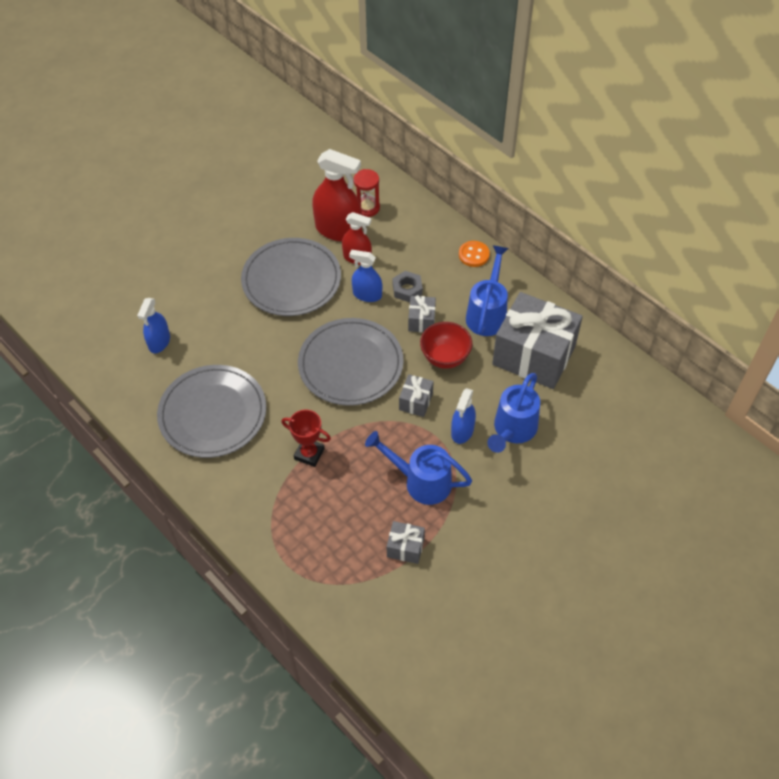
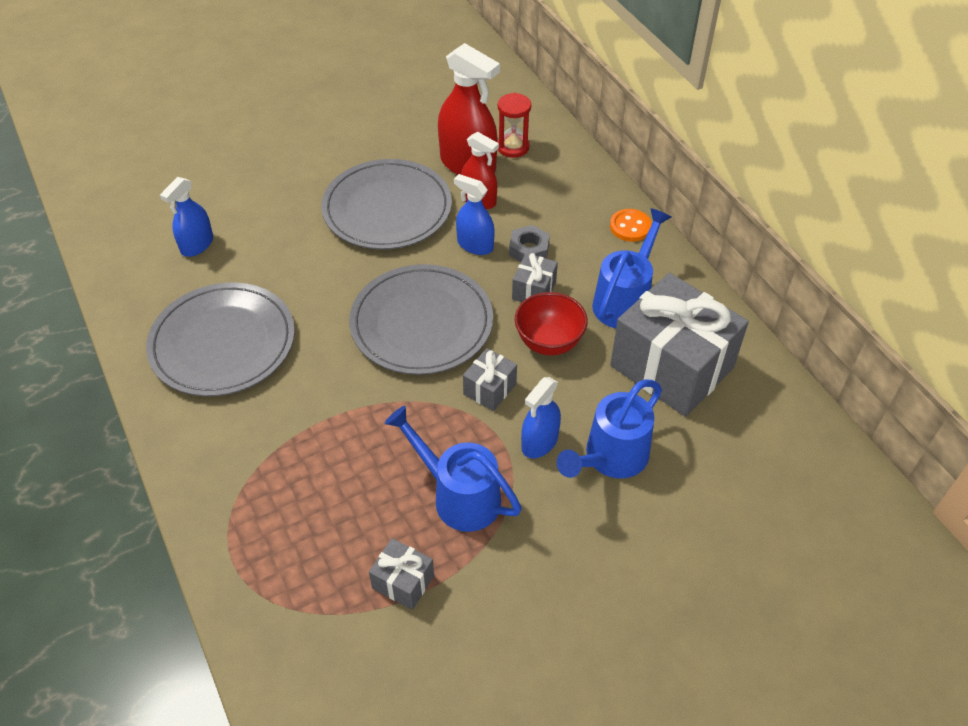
camera: 15 degrees right, 5 degrees down
(309, 454) = (323, 422): red trophy -> none

